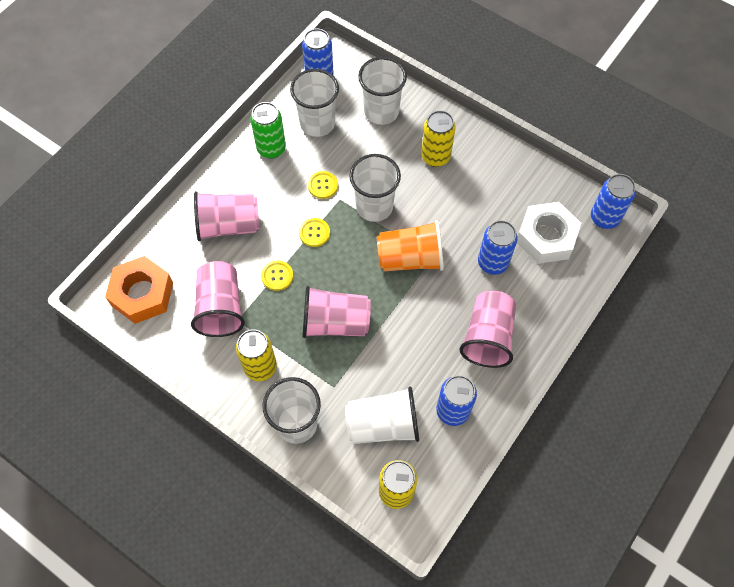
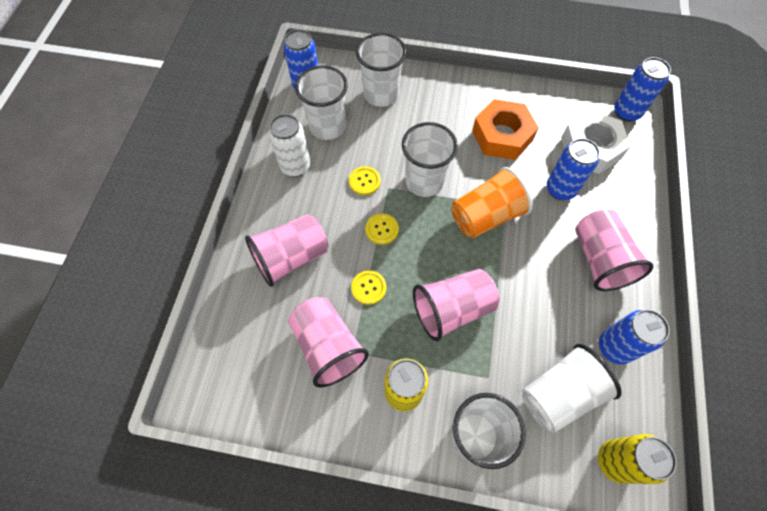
camera: 25 degrees left, 0 degrees up
(142, 294) = (235, 370): orange nut -> orange nut (502, 136)
(271, 148) = (295, 166): green can -> white can
(435, 157) = (453, 115): yellow can -> none

